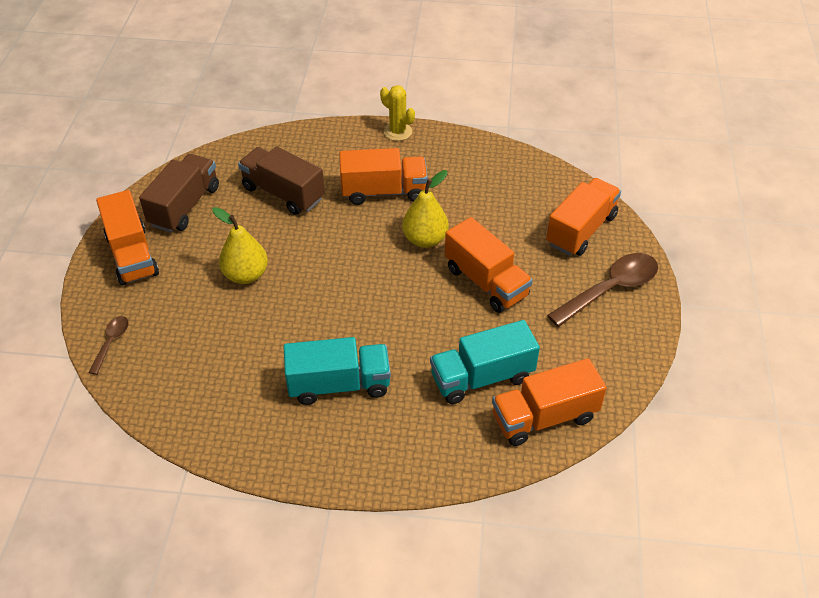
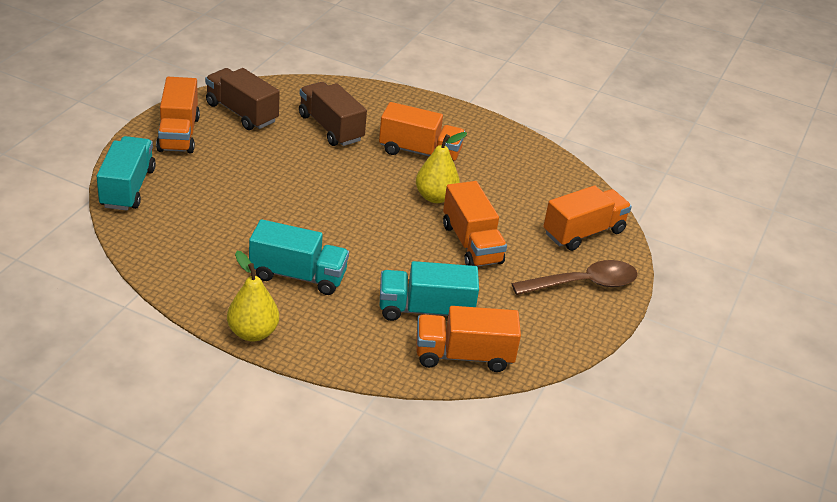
camera: 15 degrees right, 10 degrees down
(111, 342) = (128, 188): brown spoon -> turquoise truck
(185, 206) = (241, 113): brown truck -> brown truck turned 90 degrees counterclockwise
(246, 275) = (264, 176): yellow pear -> yellow pear (252, 332)
(397, 132) = (459, 112): yellow cactus -> none

